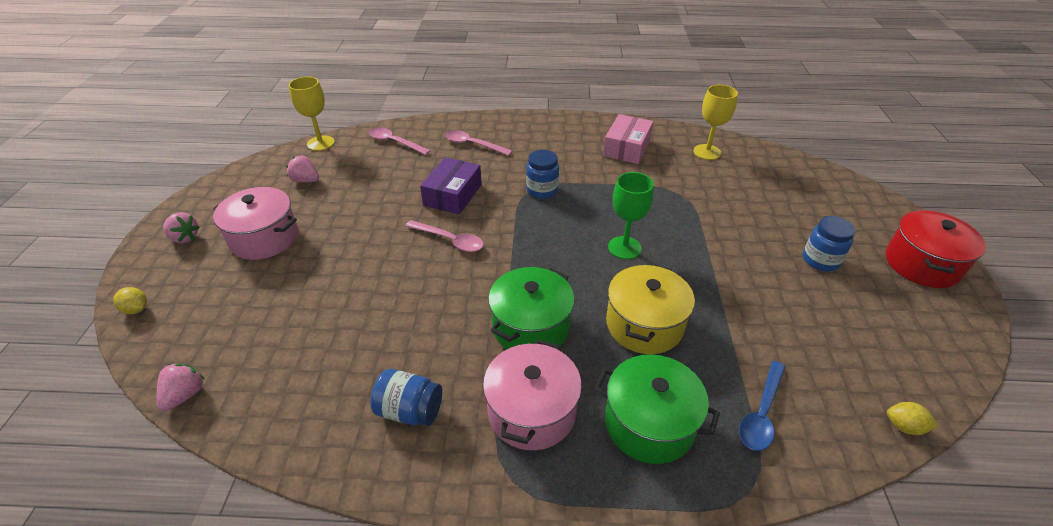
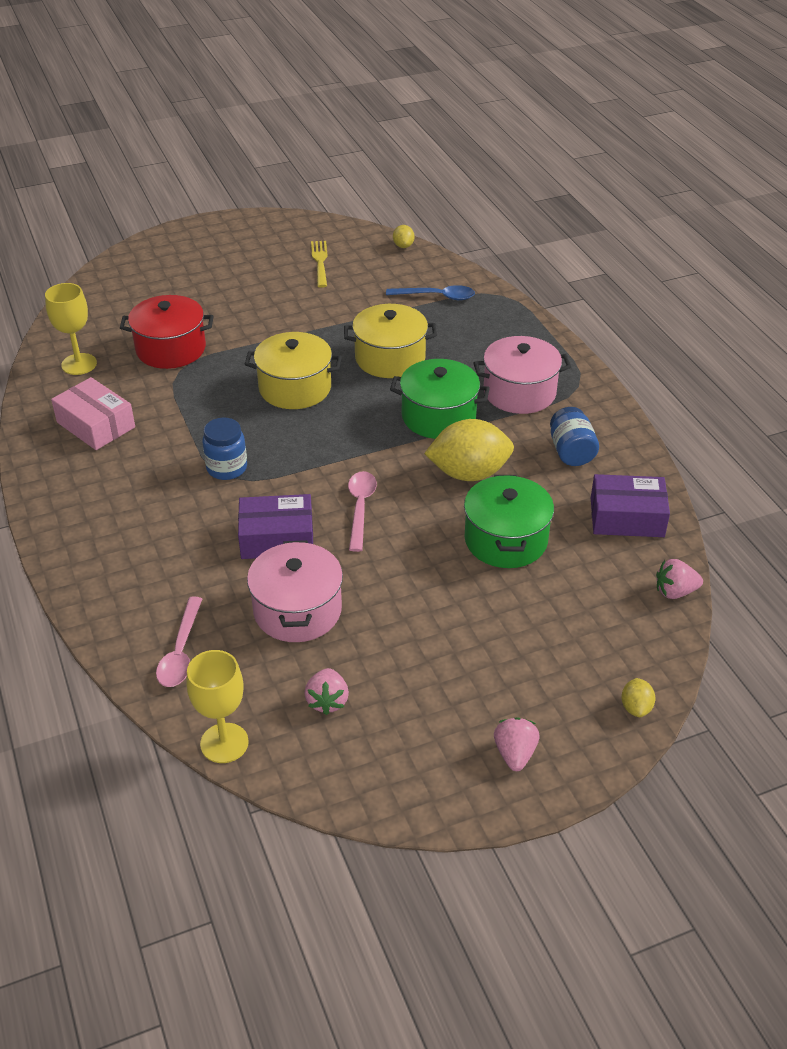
camera: 115 degrees left, 0 degrees up
(264, 238) = (461, 669): pink pot -> pink pot (297, 610)
(291, 409) = (627, 517): none -> purple box
(439, 317) = (469, 473): none -> yellow lemon
(473, 144) = (149, 564): pink spoon -> none
(624, 248) = (295, 388): green goblet -> yellow pot
(627, 148) = (96, 425): pink box -> pink box turned 45 degrees clockwise
(649, 423) = (484, 339): green pot -> green pot (506, 540)
(820, 260) = (244, 282): blue jar -> none
(862, 329) = (320, 262): none -> yellow fork
(922, 264) = (218, 237): red pot -> red pot (171, 349)

